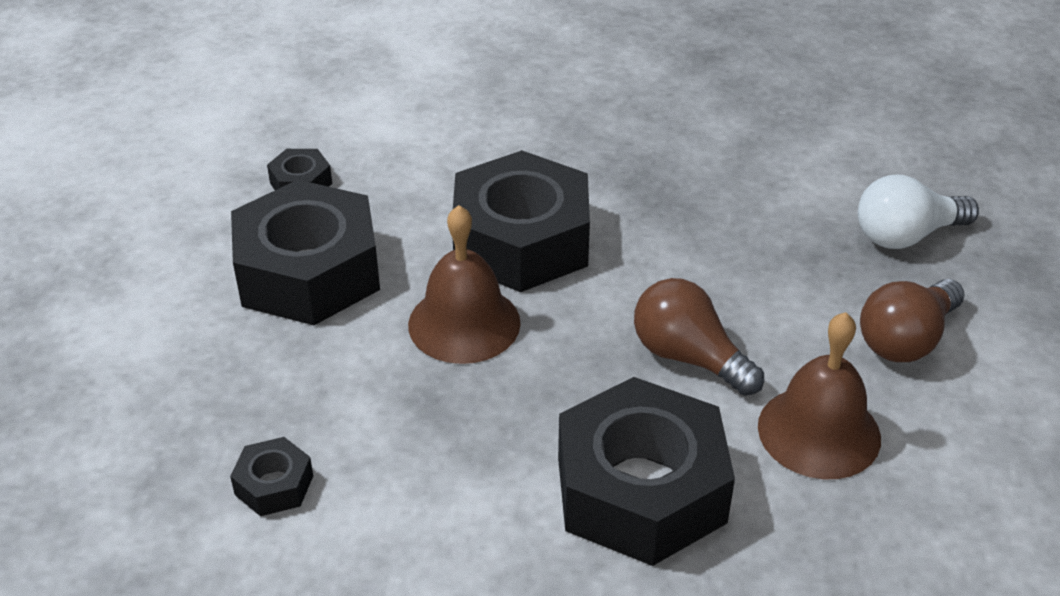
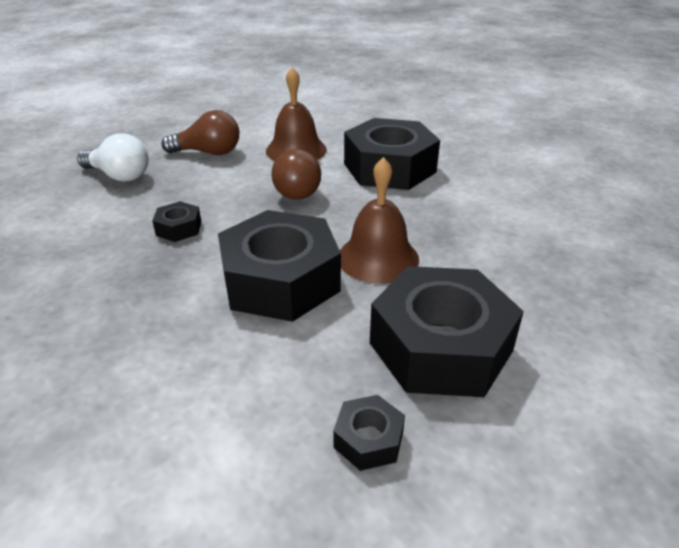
camera: 135 degrees left, 5 degrees down
(274, 485) = (559, 244): black nut -> black nut (179, 228)

